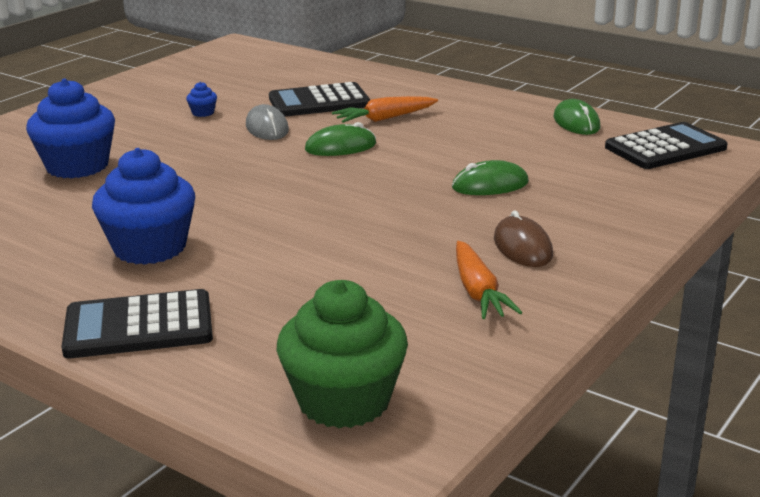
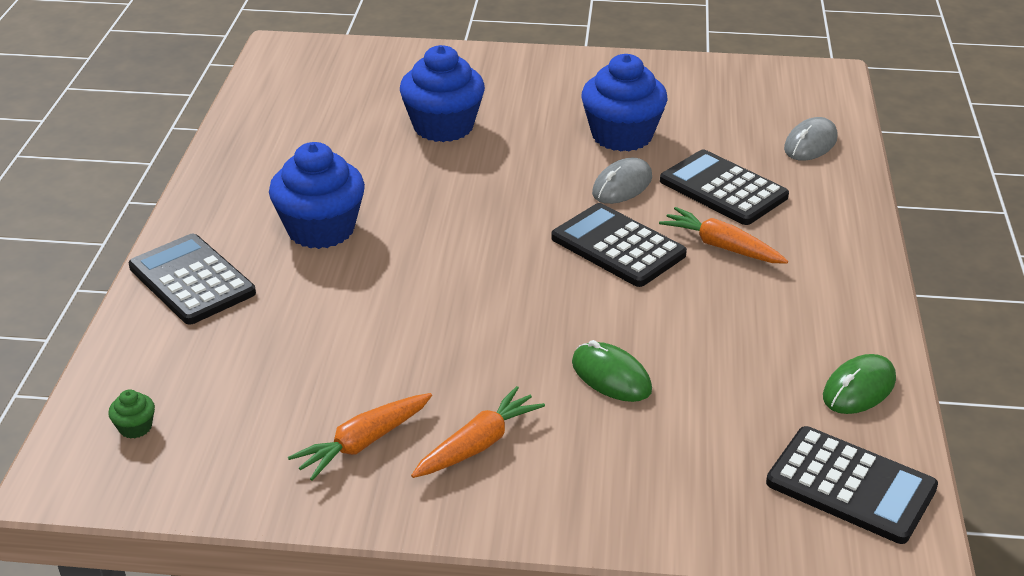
camera: 60 degrees right, 10 degrees up
(203, 113) = (622, 135): blue cupcake -> blue cupcake, size x2.49
(305, 68) = (810, 143): none -> grey mouse
(340, 147) = (618, 246): green mouse -> black calculator
(344, 401) = (135, 427): green cupcake -> green cupcake, size x0.40
(522, 247) = (478, 444): brown mouse -> orange carrot

